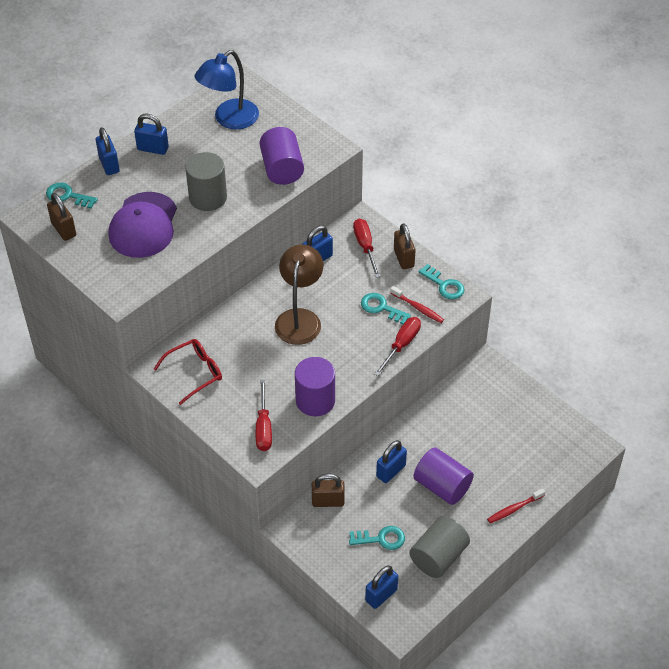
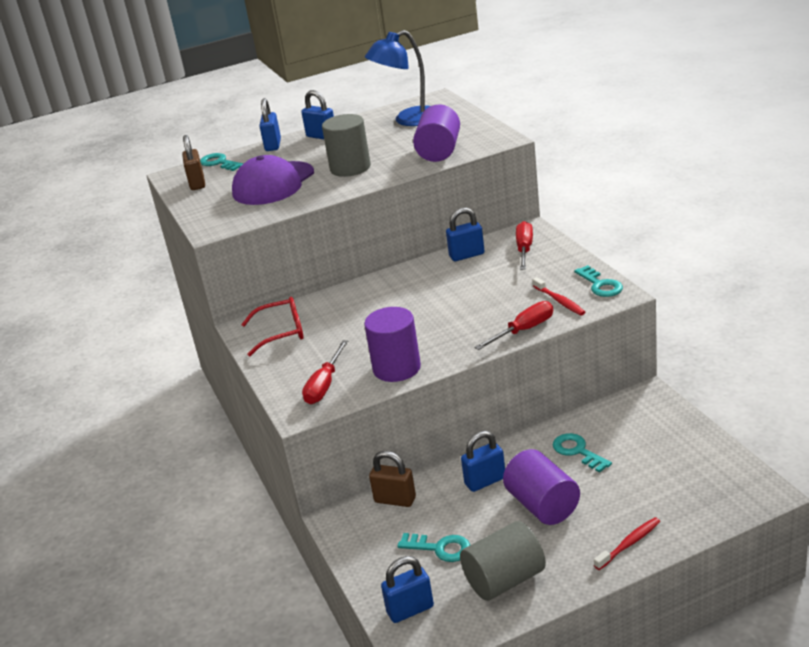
camera: 25 degrees right, 20 degrees down
(300, 318) = (420, 299): brown lamp -> none
(381, 308) = (517, 298): turquoise key -> turquoise key (577, 451)
(403, 258) = (563, 261): brown padlock -> none
(514, 509) = (629, 544): red toothbrush -> red toothbrush turned 150 degrees clockwise

